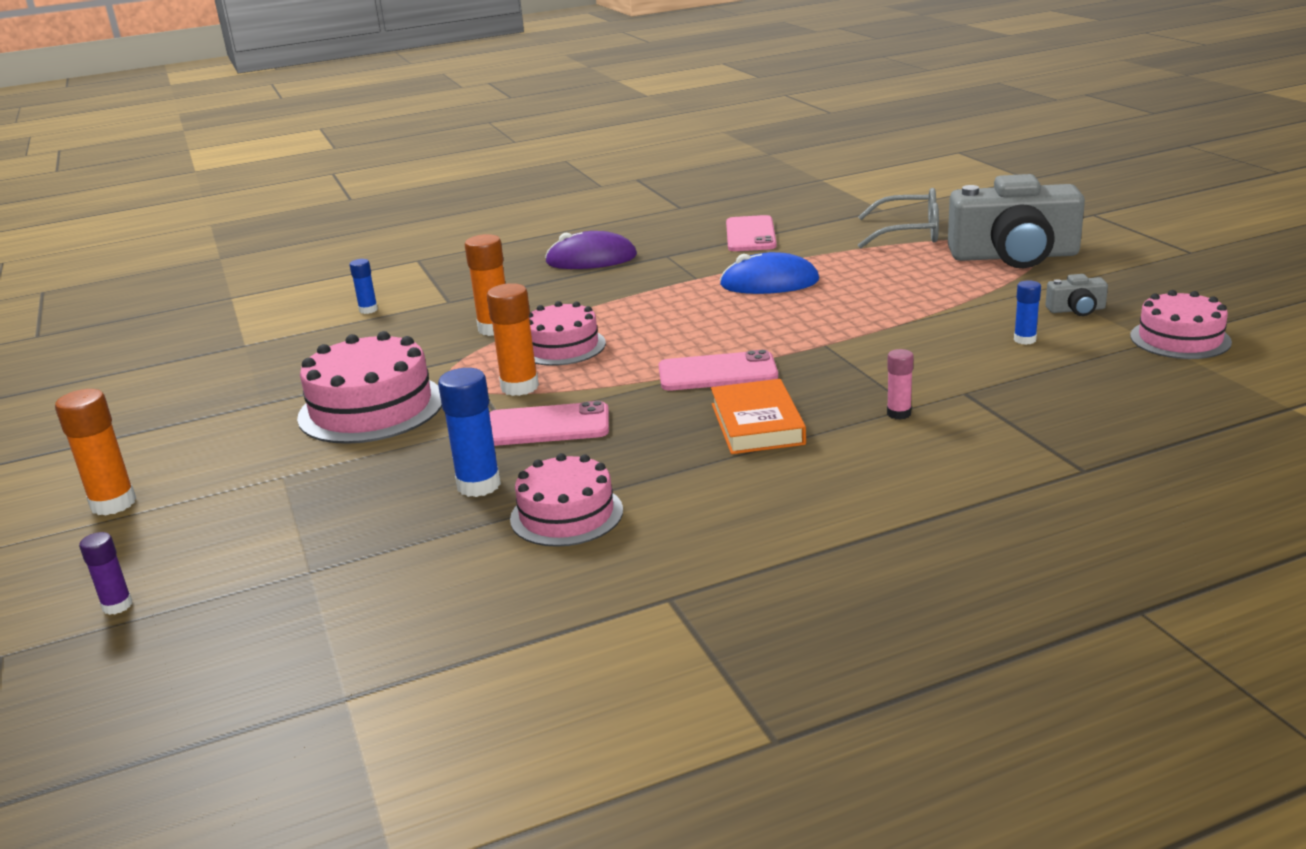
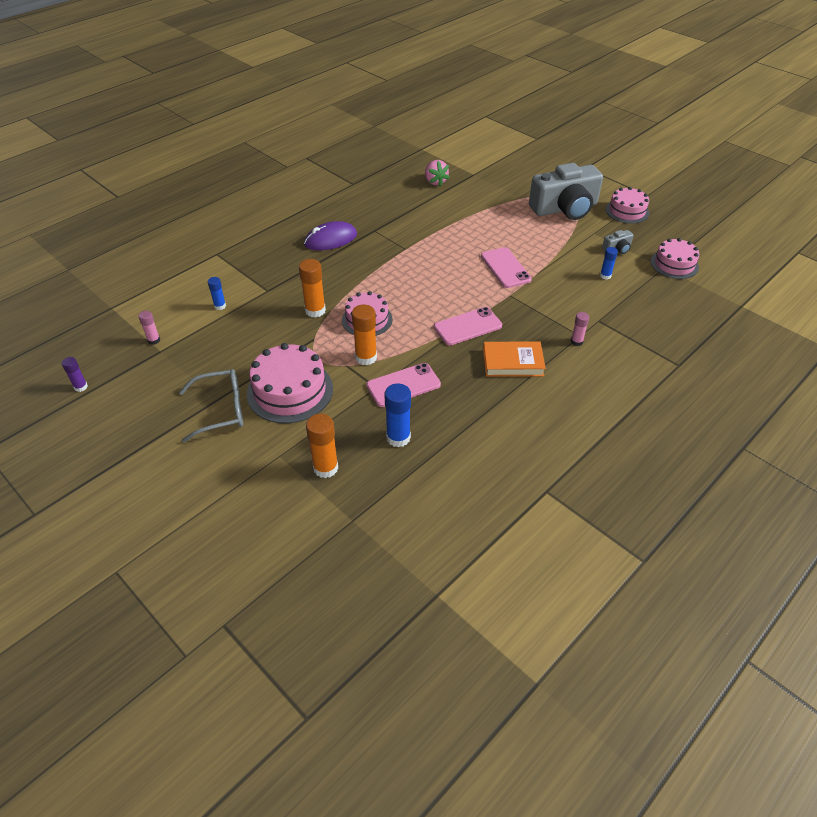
camera: 25 degrees left, 20 degrees up
(113, 504) = (191, 500): orange glue stick -> orange glue stick (325, 468)
(117, 606) = (262, 572): purple glue stick -> purple glue stick (81, 387)
(248, 333) = (154, 340): none -> pink glue stick
(566, 514) = (459, 448): pink cake -> pink cake (627, 211)
(750, 235) = (412, 205): pink phone -> pink phone (505, 268)
(757, 424) = (513, 362): orange book -> orange book turned 60 degrees counterclockwise
(769, 283) = (449, 248): blue mouse -> none
(811, 213) = (435, 182): none -> pink strawberry
(910, 233) = (500, 194): grey glasses -> grey glasses (222, 410)

